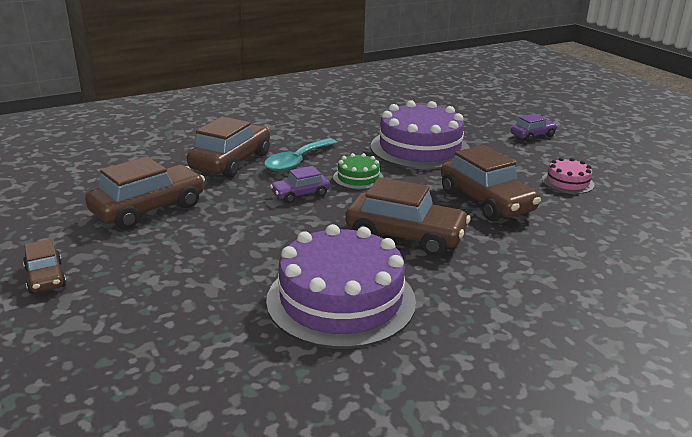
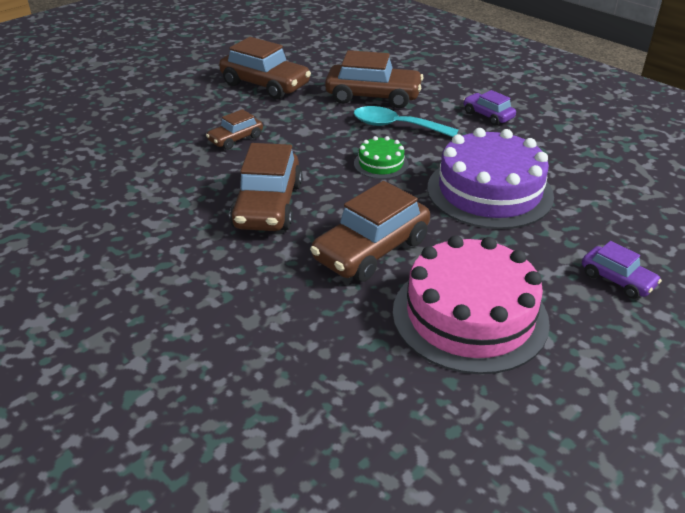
camera: 75 degrees right, 10 degrees up
(46, 278) = (158, 78): brown car -> brown car (236, 139)
(300, 194) = (325, 140): purple car -> purple car (488, 115)
(341, 300) = (151, 188): purple cake -> none
(567, 182) = (470, 315): pink cake -> pink cake, size x2.16

